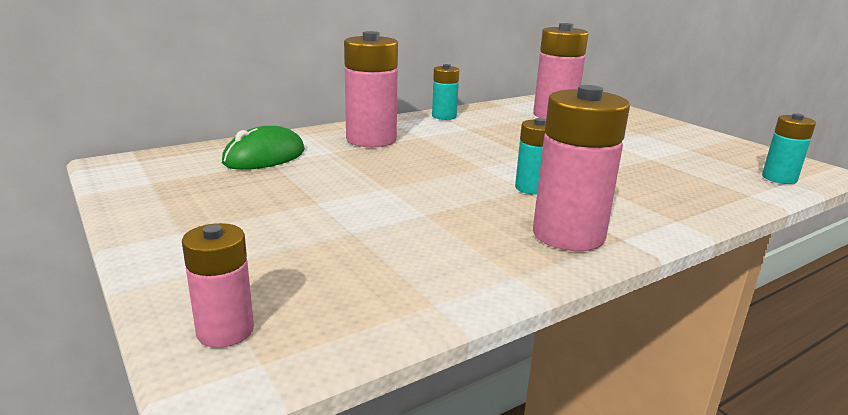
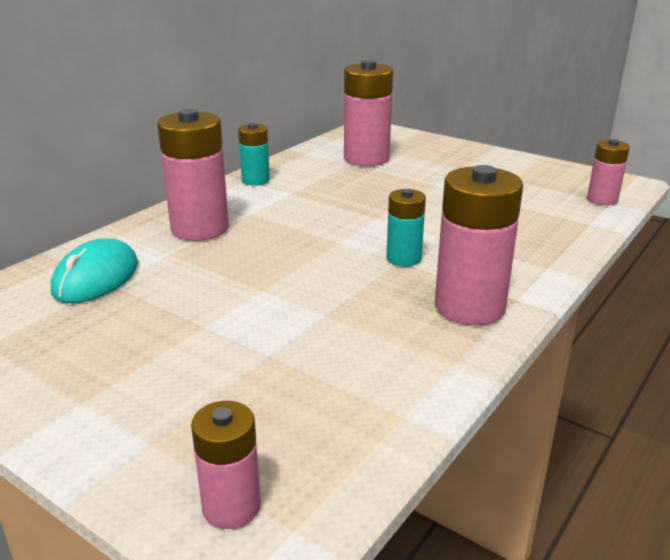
camera: 20 degrees left, 5 degrees up
(264, 156) = (96, 278): green mouse -> turquoise mouse
(779, 178) = (602, 200): turquoise battery -> pink battery

